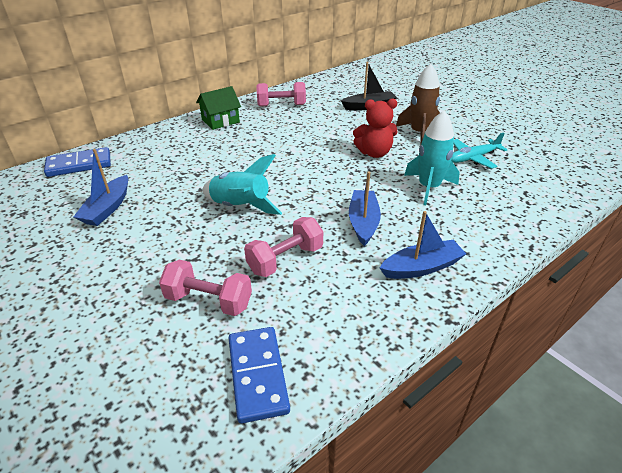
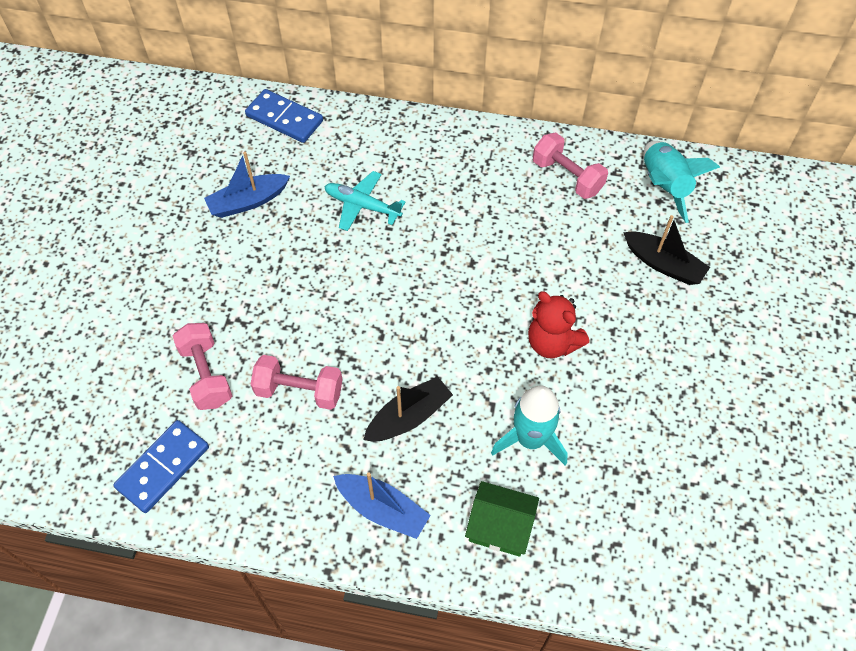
camera: 50 degrees right, 20 degrees up
(220, 121) = (472, 151): green house -> green house (500, 526)
(240, 207) = (340, 297): turquoise rocket -> turquoise rocket (664, 186)
(363, 222) = (409, 417): blue boat -> black boat
(419, 133) = (649, 359): brown rocket -> none
(473, 158) = (644, 451): turquoise plane -> turquoise plane (362, 206)

